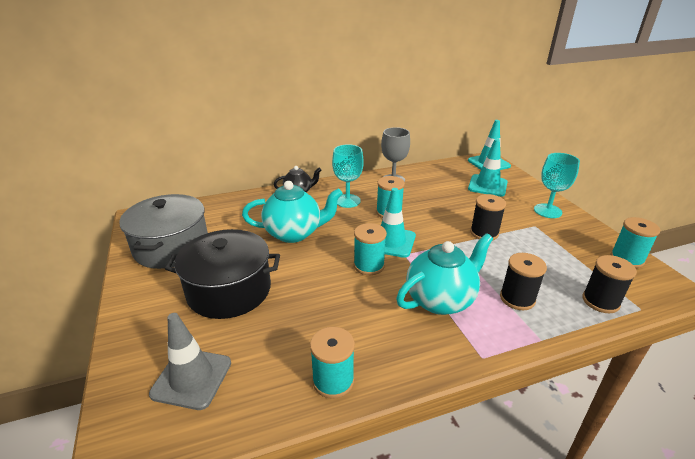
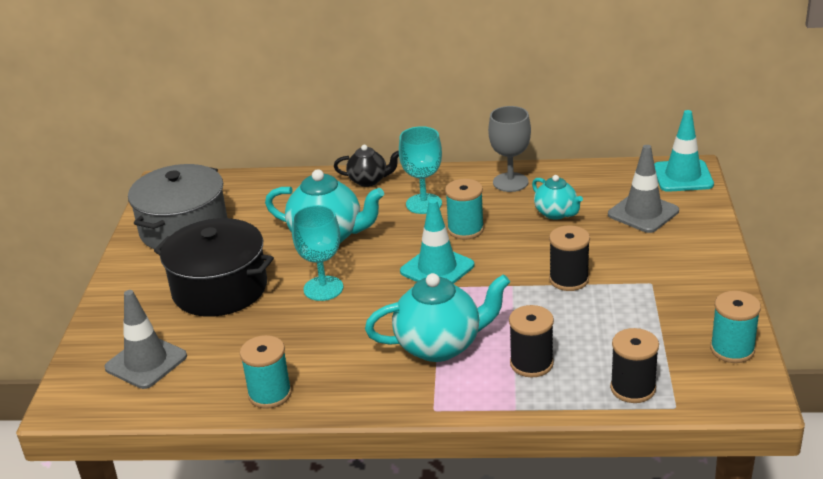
camera: 25 degrees right, 0 degrees up
(369, 265) = (388, 292): turquoise spool -> none
(437, 194) = (556, 213): none -> turquoise teapot
(487, 186) = (643, 213): turquoise traffic cone -> grey traffic cone
(547, 211) = (694, 265): turquoise goblet -> turquoise goblet (323, 288)

